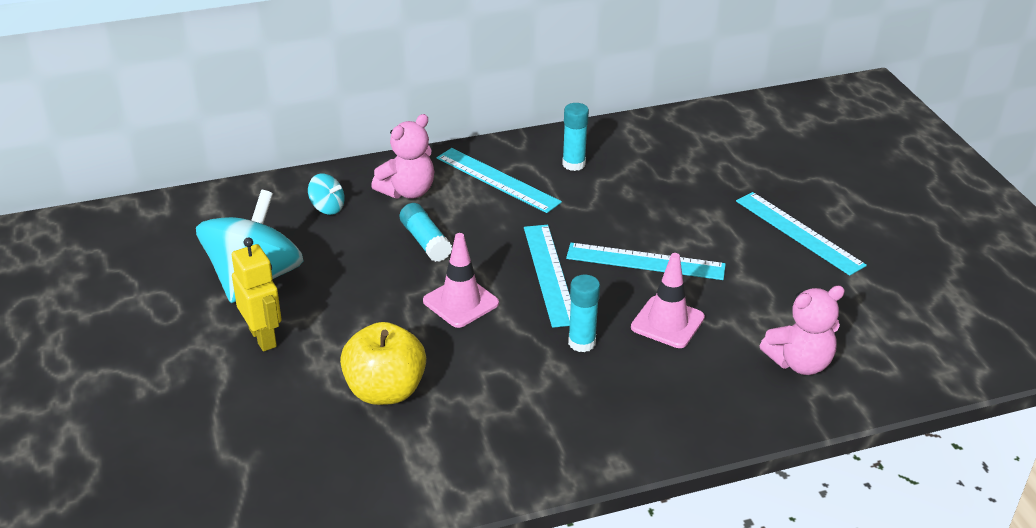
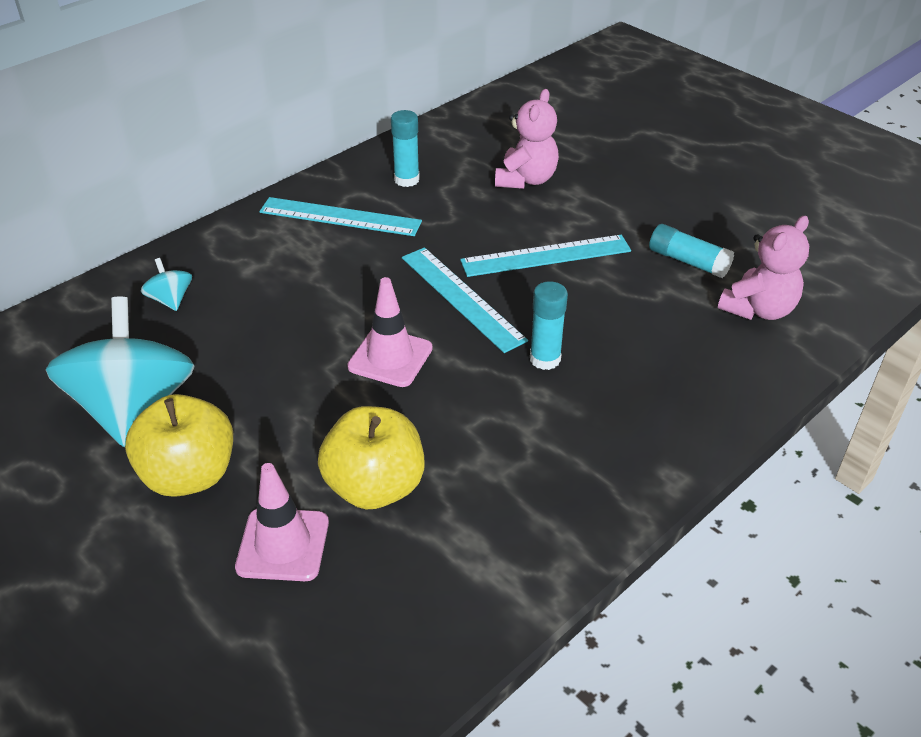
camera: 25 degrees left, 5 degrees up
(263, 338) = (189, 475): yellow robot -> yellow apple
(327, 208) = (170, 300): turquoise spinning top -> turquoise spinning top turned 120 degrees counterclockwise
(407, 191) = (251, 256): pink teddy bear -> pink teddy bear (526, 180)
(425, 241) = (307, 304): turquoise glue stick -> turquoise glue stick (688, 261)
(667, 322) = (611, 310): pink traffic cone -> pink traffic cone (283, 545)
(799, 232) = (663, 186): turquoise ruler -> none

